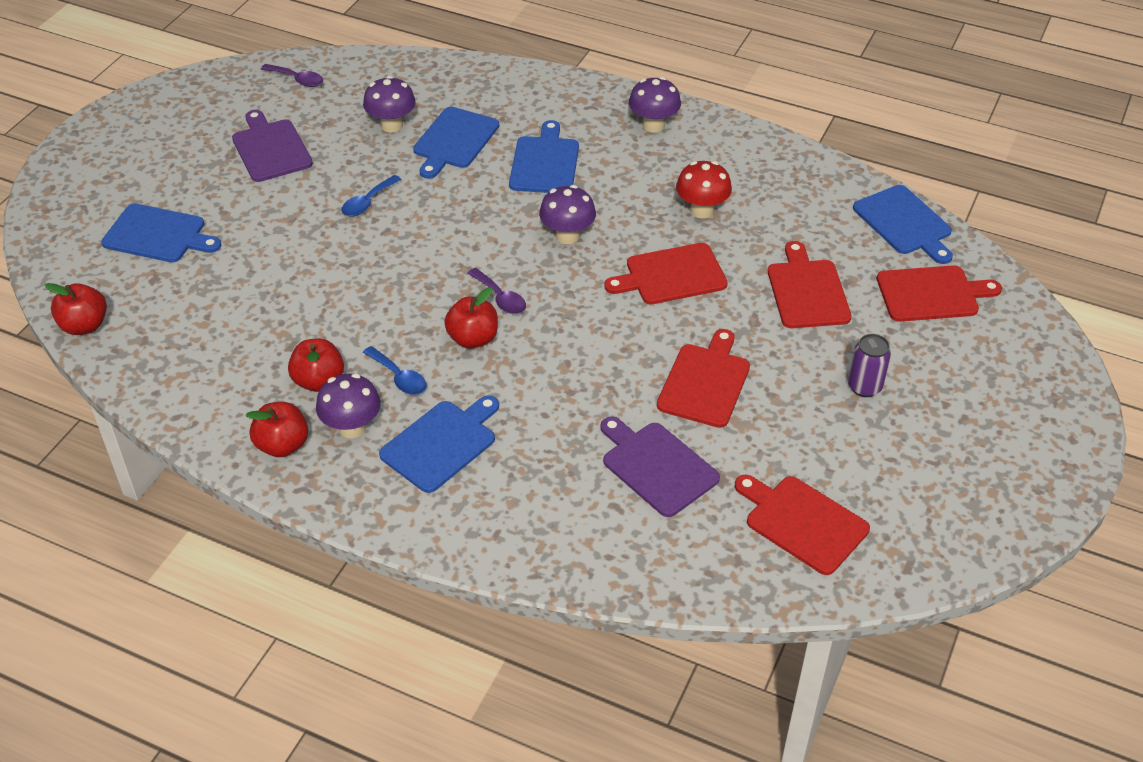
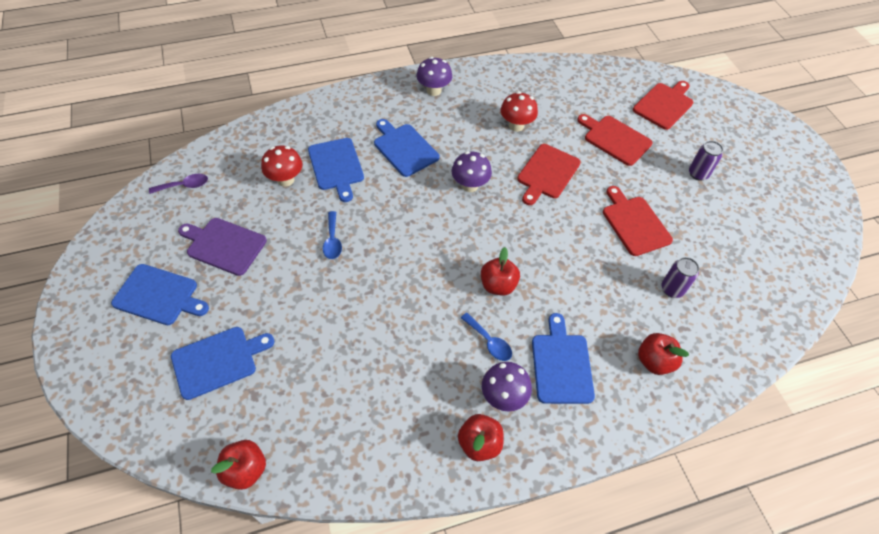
camera: 45 degrees left, 10 degrees up
(319, 381) = (447, 382): red apple -> red apple (654, 361)
(391, 125) = (285, 180): purple mushroom -> red mushroom
(399, 377) = (489, 342): blue spoon -> blue spoon turned 45 degrees clockwise
(500, 298) = (481, 249): purple spoon -> none
(656, 466) = (672, 289): purple cutting board -> purple can
(802, 522) = (762, 267): red cutting board -> none
(904, 223) = (610, 74): blue cutting board -> blue cutting board (159, 295)

